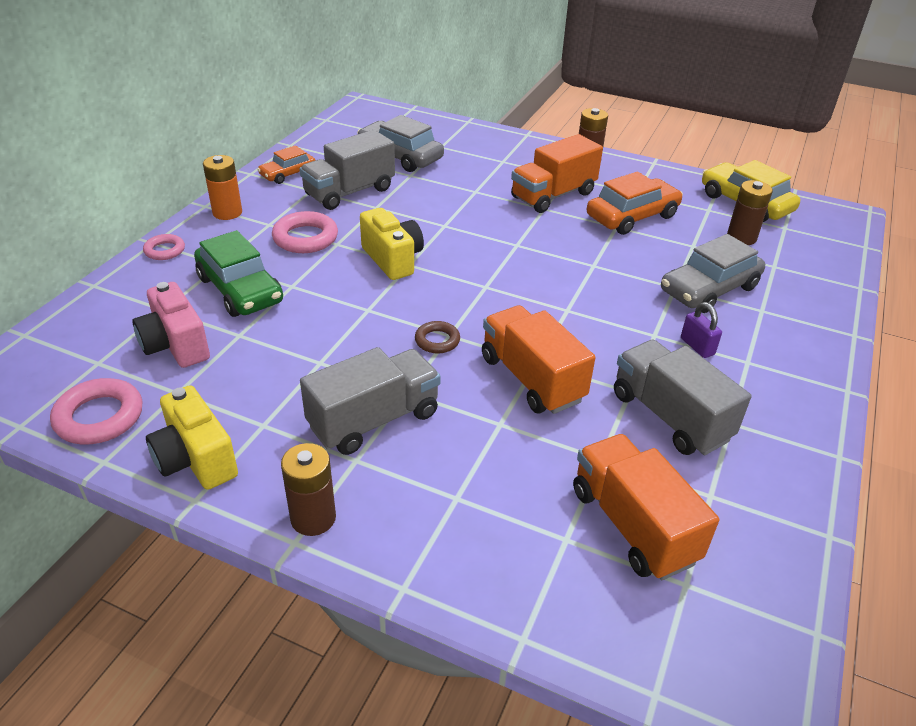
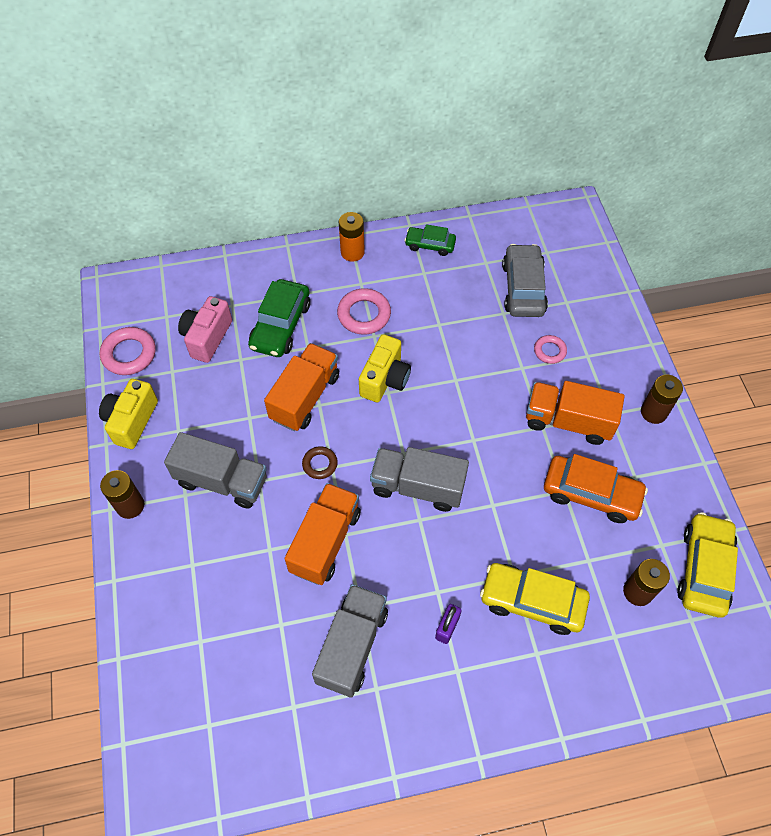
camera: 55 degrees right, 20 degrees up
(165, 250) = (284, 257): pink ring -> pink ring (549, 351)
(288, 174) = (430, 245): orange car -> green car
(349, 192) = (442, 296): grey truck -> grey truck (417, 487)
(633, 525) = (235, 672): orange truck -> orange truck (305, 397)
(709, 289) = (532, 602): grey car -> yellow car

